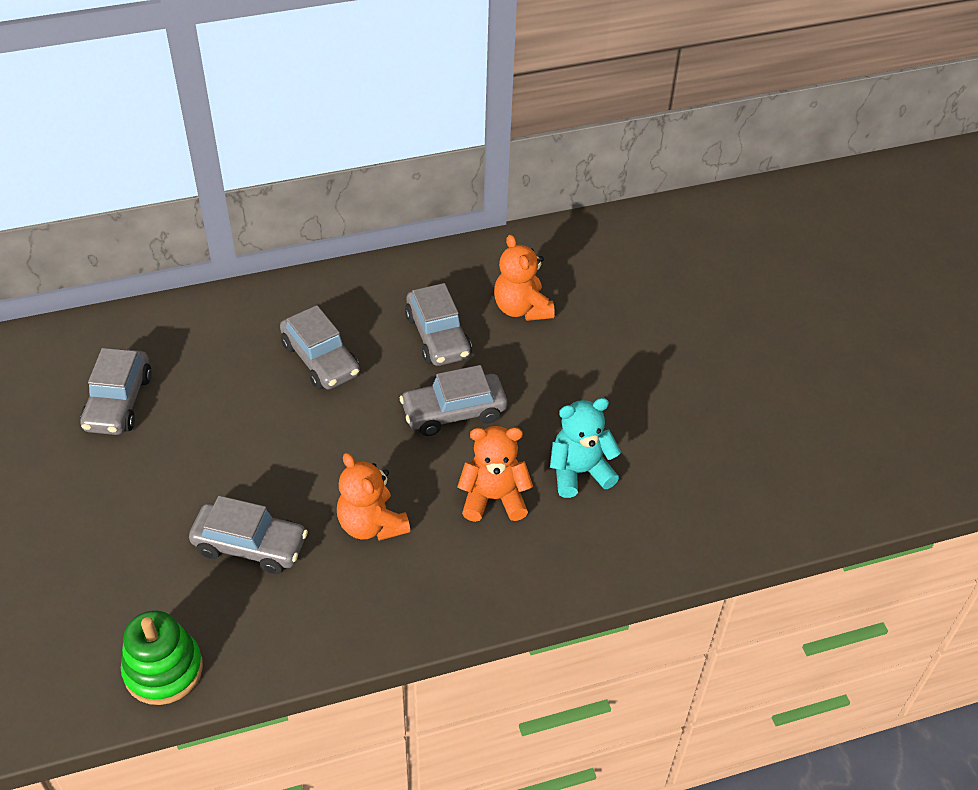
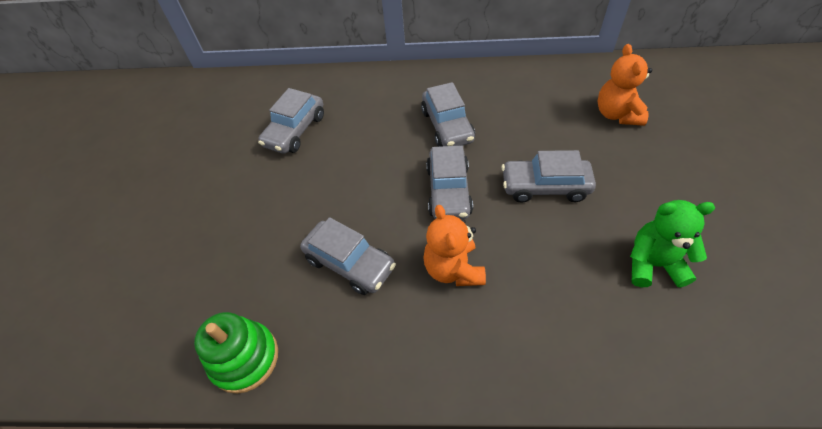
camera: 25 degrees right, 5 degrees up
(438, 336) = (543, 124): grey car -> grey car (448, 191)
(493, 498) = (567, 270): orange teddy bear -> none
(579, 472) = (653, 264): turquoise teddy bear -> green teddy bear

